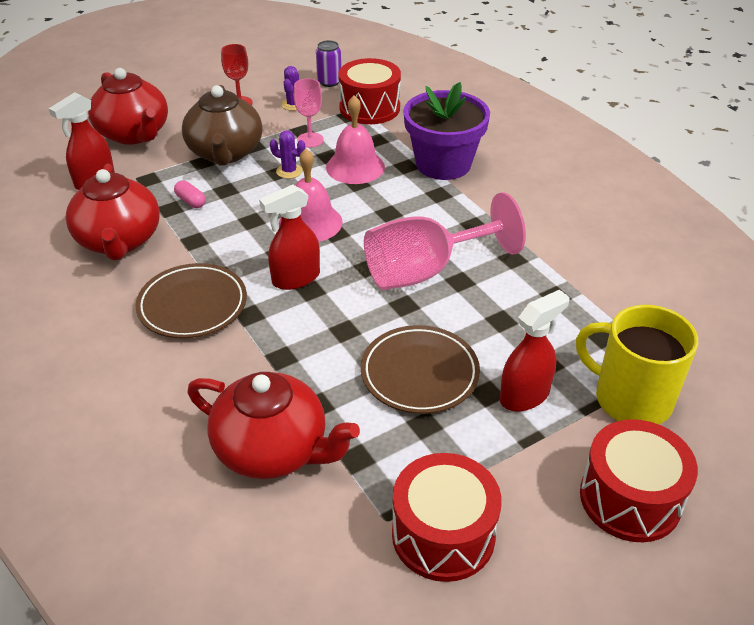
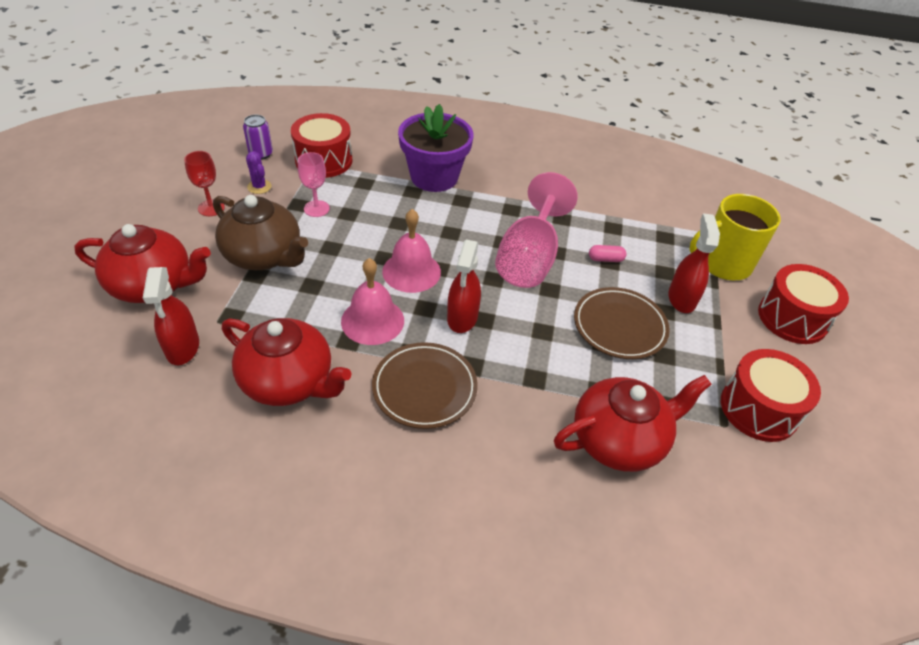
camera: 50 degrees left, 5 degrees up
(191, 201) = (297, 311): pink capsule -> pink capsule (605, 259)
(289, 171) = (338, 242): purple cactus -> none
(355, 167) = (380, 211): pink bell -> pink bell (372, 321)

